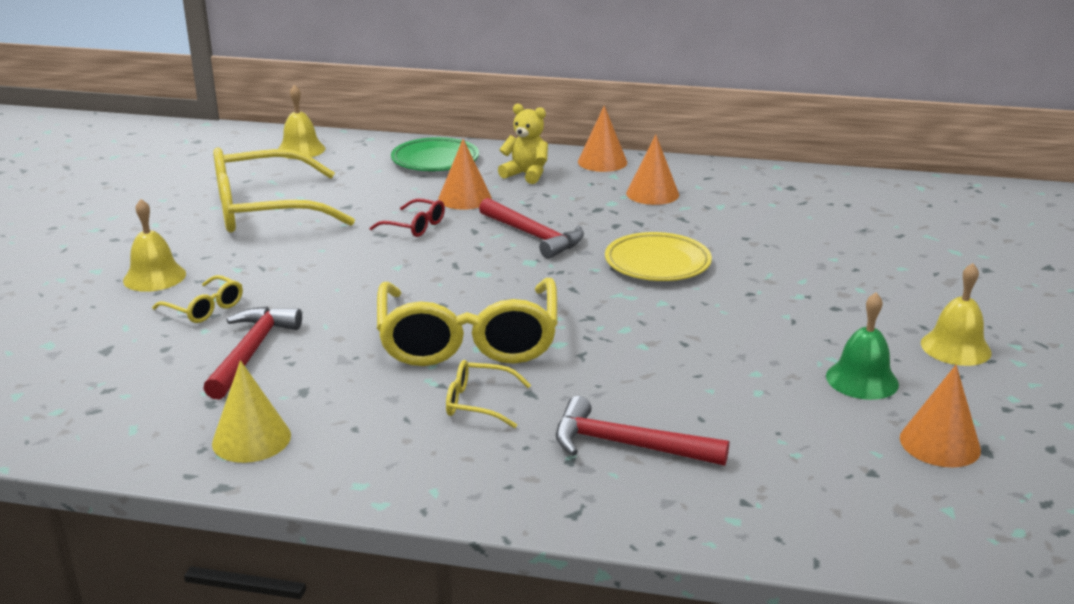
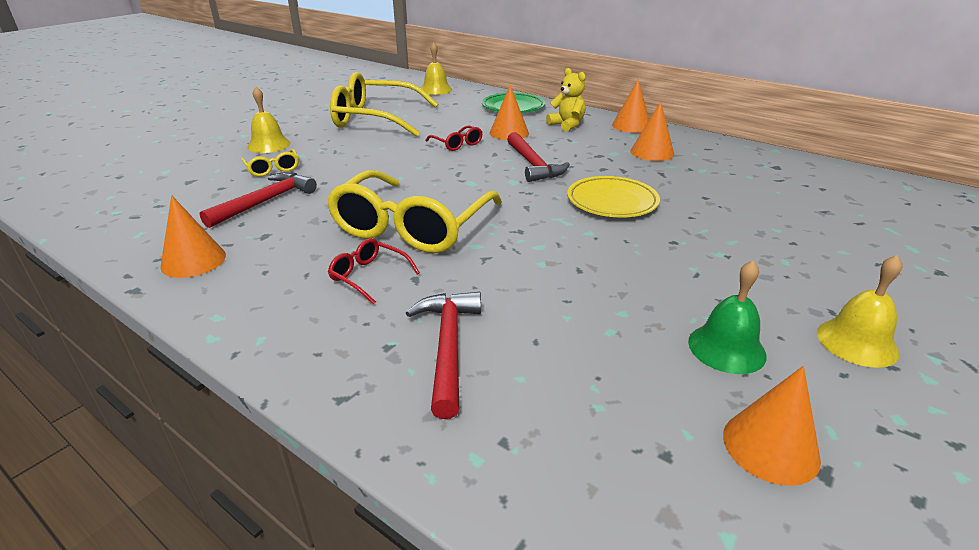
camera: 25 degrees right, 5 degrees up
(251, 439) = (193, 260): yellow cone -> orange cone
(478, 403) = (369, 276): yellow glasses -> red glasses
(627, 445) = (448, 347): red hammer -> red hammer turned 45 degrees clockwise

